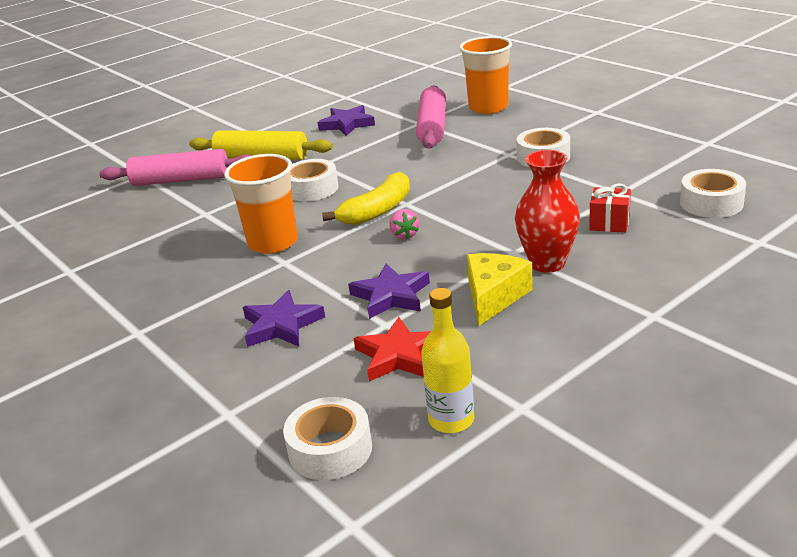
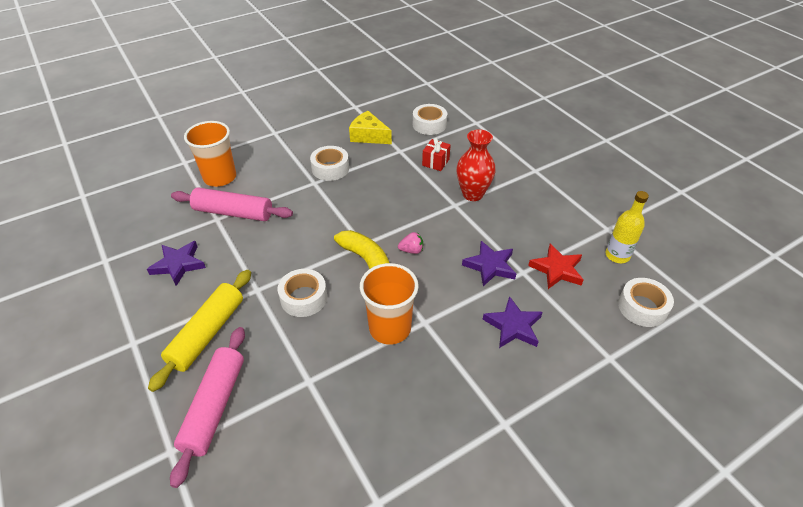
camera: 85 degrees left, 15 degrees up
(494, 296) = (503, 221): yellow cheese -> yellow cheese (368, 136)

